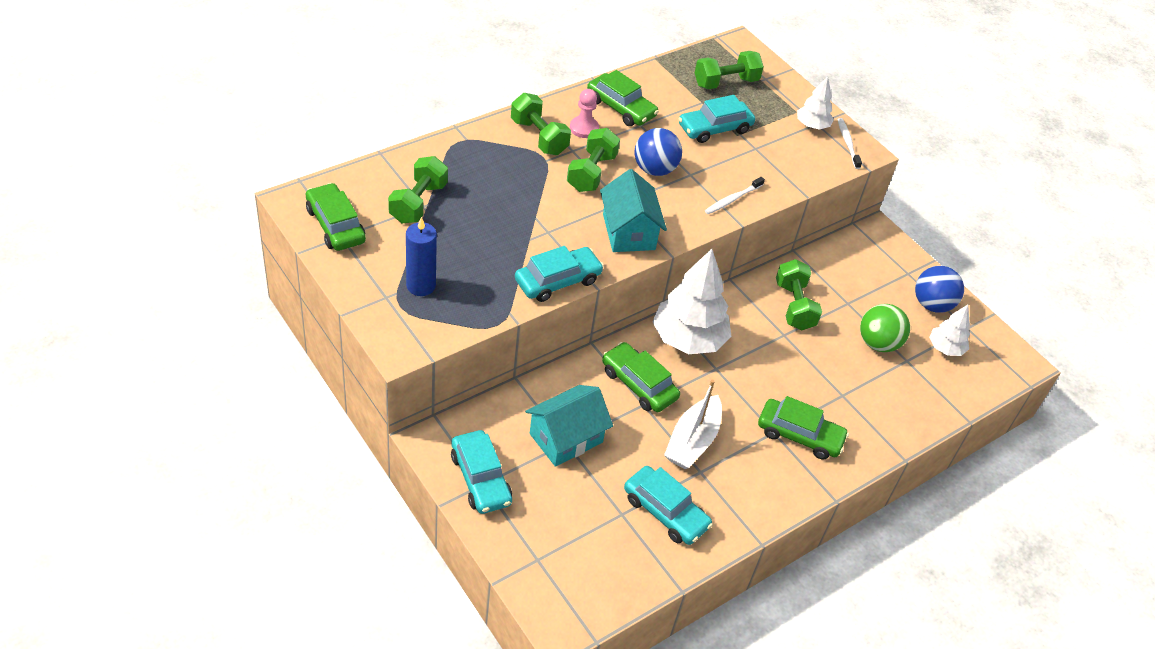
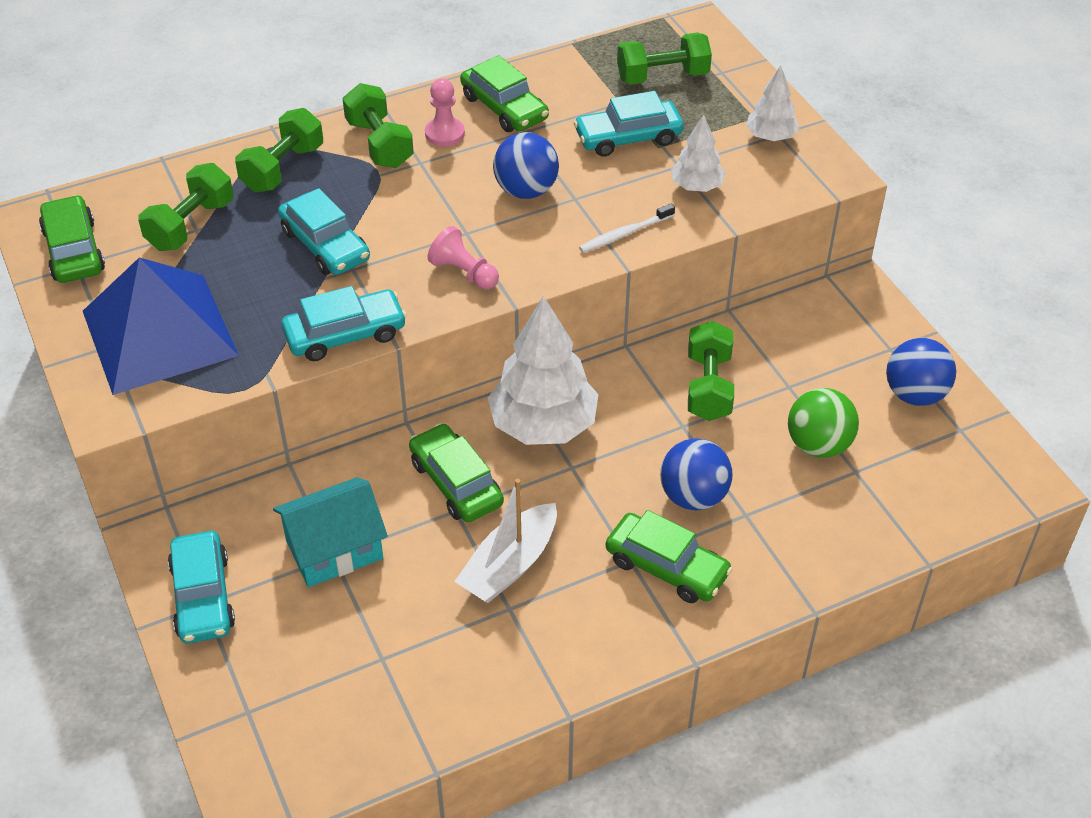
camera: 15 degrees right, 0 degrees up
(421, 286) = (159, 333): blue candle -> blue pyramid
(591, 173) = (436, 192): green dumbbell -> green dumbbell (283, 168)
(629, 232) = (464, 272): turquoise house -> pink pawn
(665, 512) = (443, 660): turquoise car -> turquoise car (325, 245)
(804, 384) = (693, 496): none -> blue ball
(847, 143) = (816, 161): white toothbrush -> none
(945, 348) = (918, 457): white tree -> white tree (696, 186)

